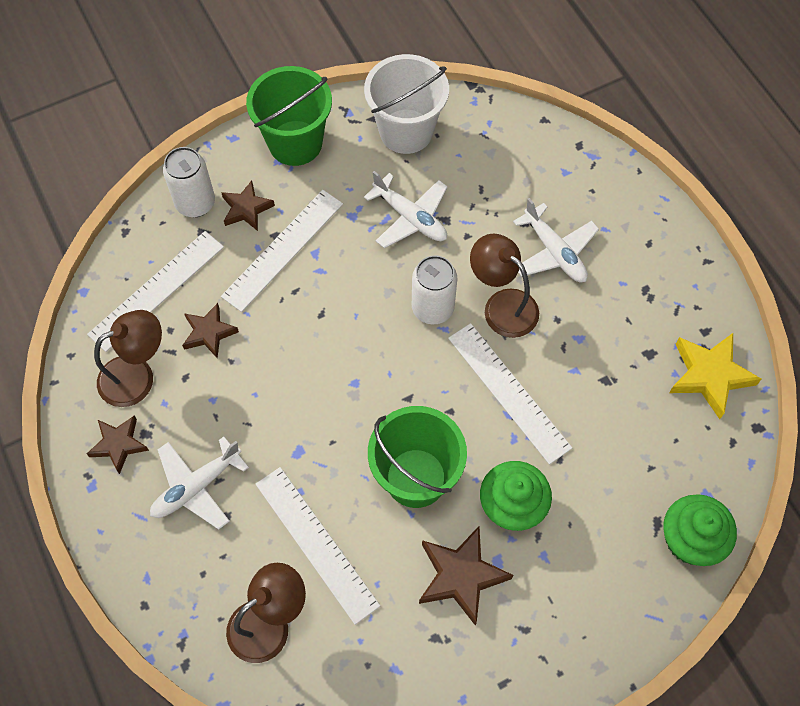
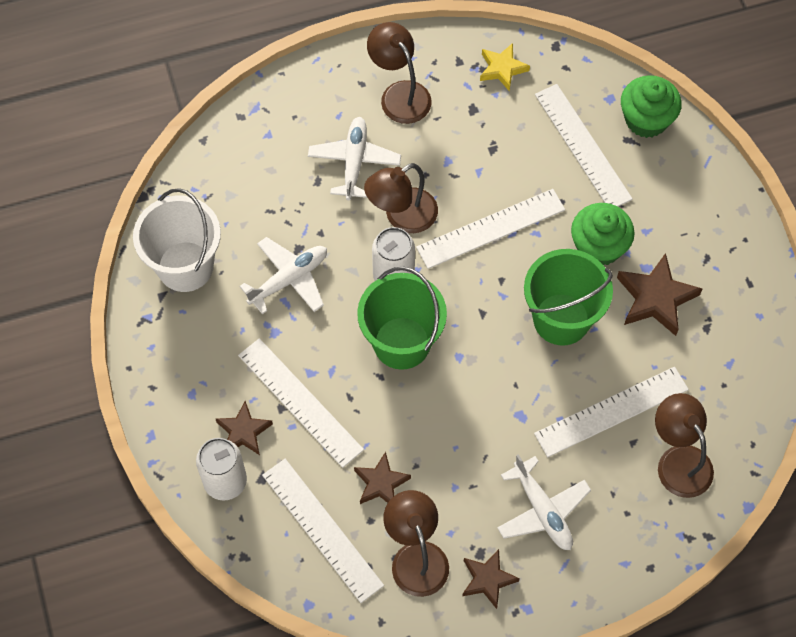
camera: 80 degrees left, 0 degrees up
(295, 143) = (173, 374): green bucket -> green bucket (402, 343)
(554, 252) = (354, 162): white plane -> white plane turned 60 degrees counterclockwise
(635, 473) = (582, 146): none -> white ruler
(647, 280) = (399, 94): none -> brown lamp
(709, 375) = (502, 69): yellow star -> yellow star, size x0.65

